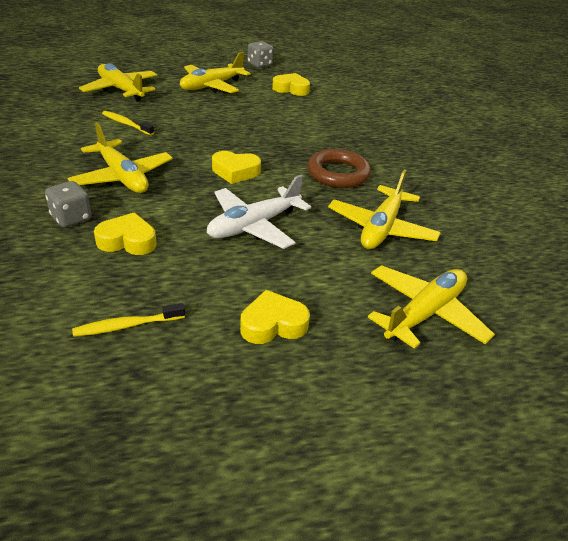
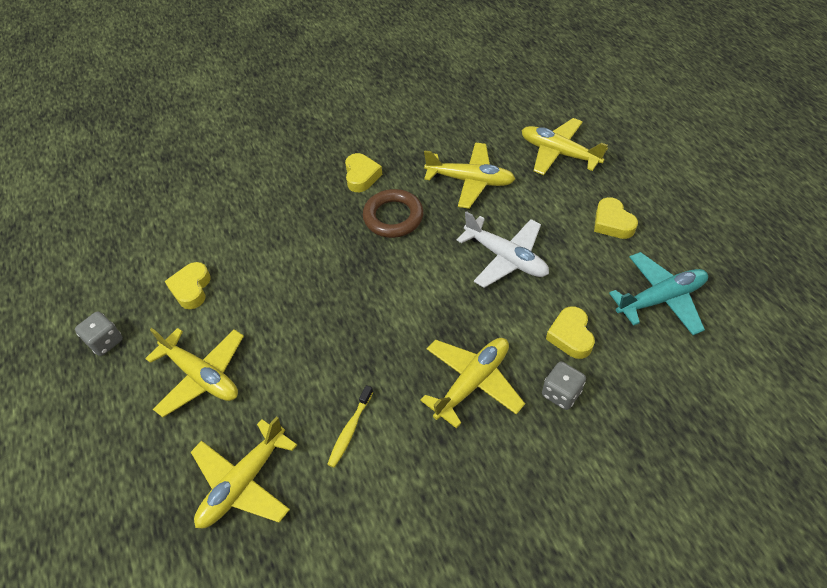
camera: 95 degrees left, 15 degrees up
(126, 326) = (660, 299): yellow toothbrush -> turquoise plane
(235, 172) = (422, 292): yellow heart -> yellow heart (361, 176)

